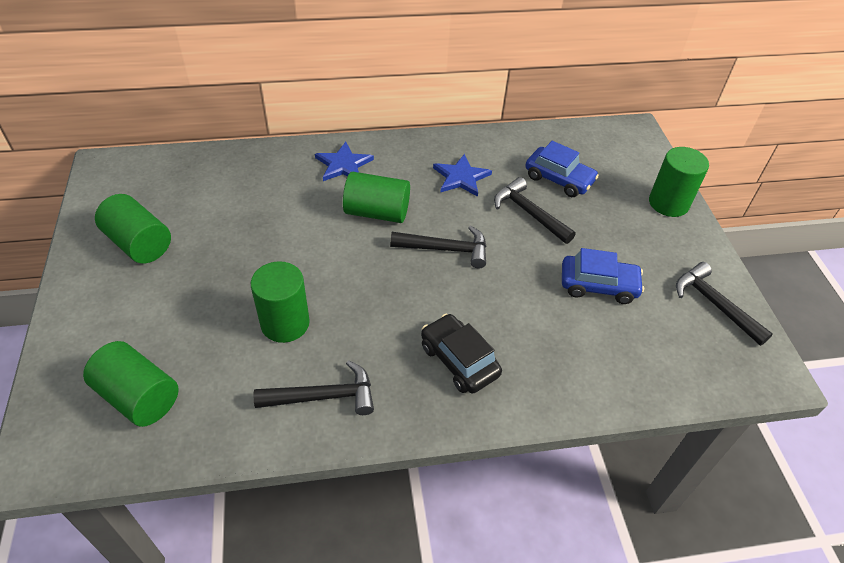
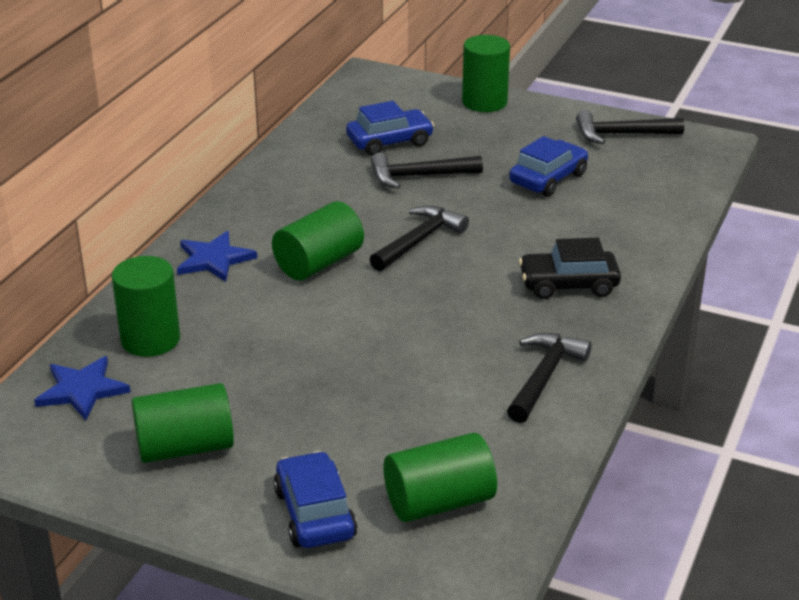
camera: 55 degrees left, 15 degrees down
(98, 335) = (315, 513): none -> blue car
(285, 323) = (424, 373): green cylinder -> green cylinder (150, 339)
(461, 177) = (323, 194): blue star -> blue star (82, 390)

